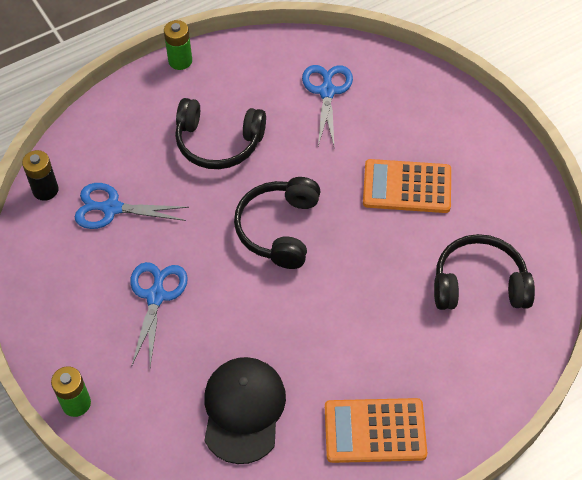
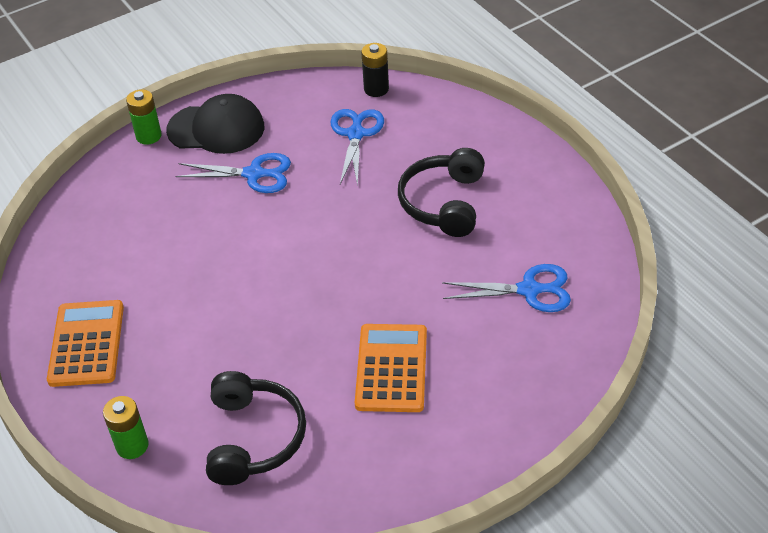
camera: 90 degrees right, 10 degrees down
(180, 61) = (555, 164): green battery -> green battery (132, 445)
(243, 410) = (125, 244): black cap -> black cap (216, 129)
(279, 229) = (331, 258): black headphones -> none

